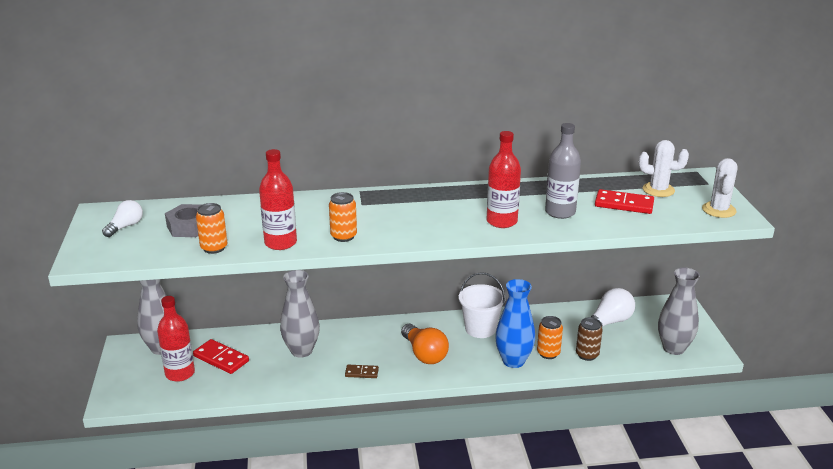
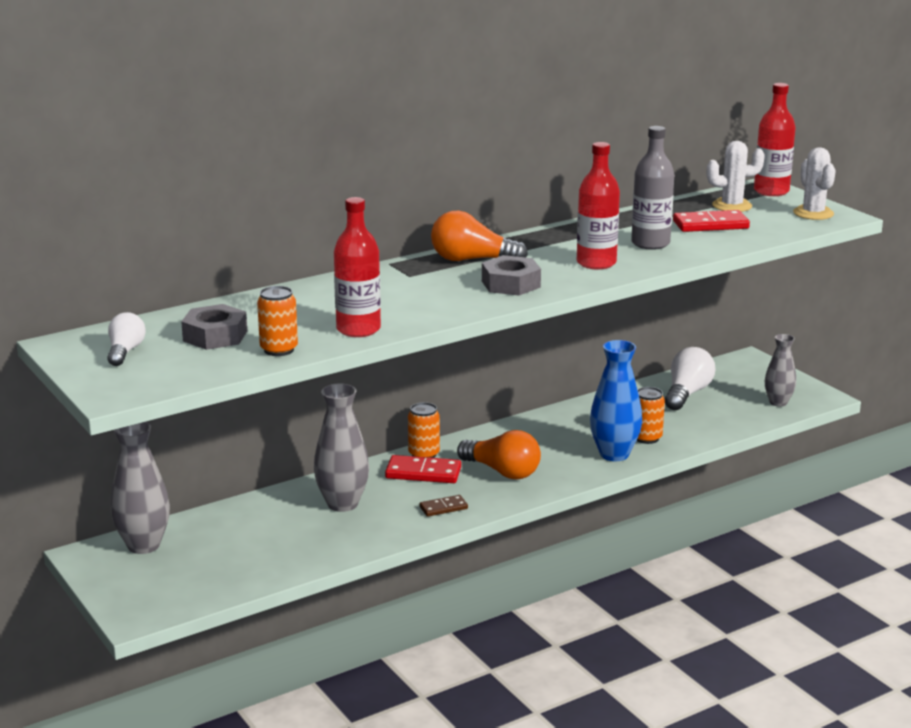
camera: 25 degrees left, 5 degrees down
(180, 373) = (201, 565): red bottle -> red bottle (771, 191)
(221, 359) = (241, 537): red domino -> red domino (423, 473)
(343, 236) = (428, 309): orange can -> orange can (424, 454)
(417, 200) = (472, 260): none -> orange light bulb
(422, 227) = (511, 284): none -> grey nut
(480, 329) = (545, 432): white bucket -> none
(587, 355) = (691, 429): brown can -> none
(673, 348) = (778, 402): grey vase -> grey vase, size x0.64

